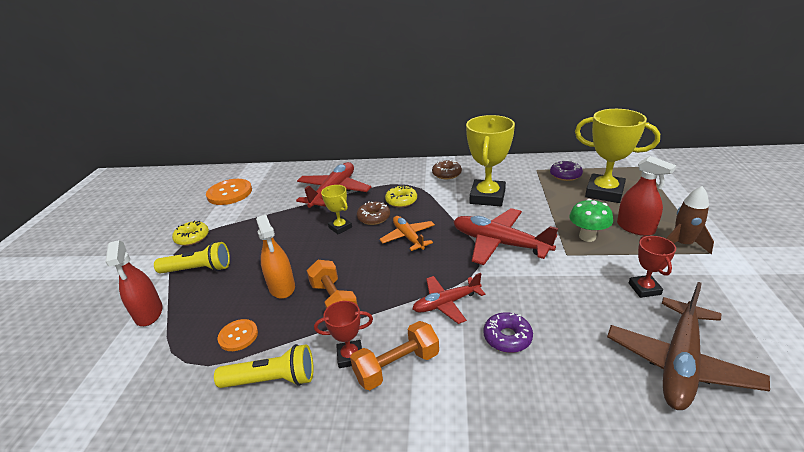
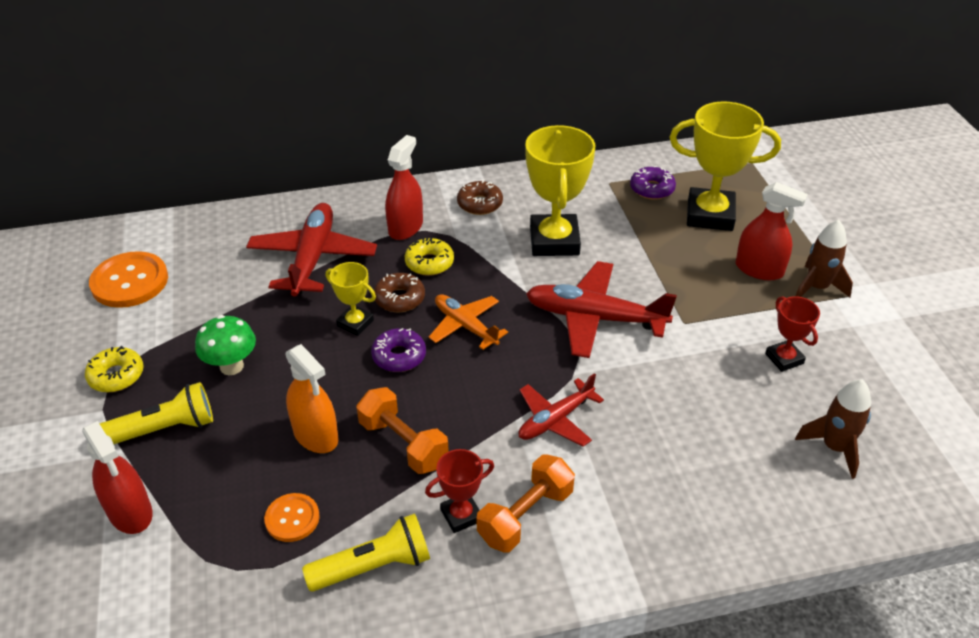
camera: 20 degrees left, 10 degrees up
(395, 182) = (405, 227): none -> red spray bottle
(507, 337) = (644, 452): purple donut -> purple donut (399, 356)
(587, 236) = (703, 291): green mushroom -> green mushroom (231, 366)
(679, 363) = (834, 447): brown plane -> brown rocket

